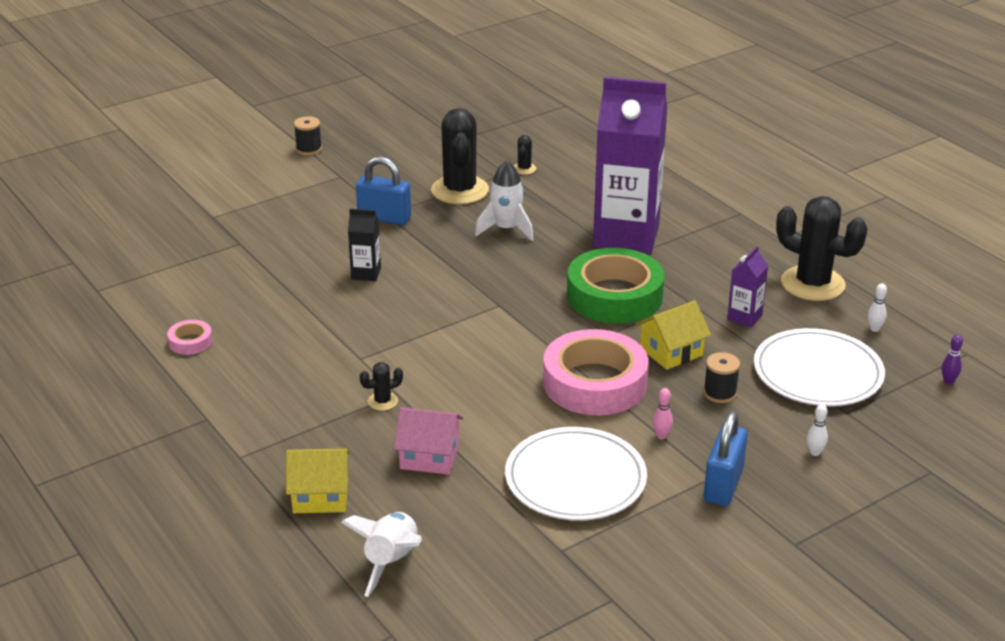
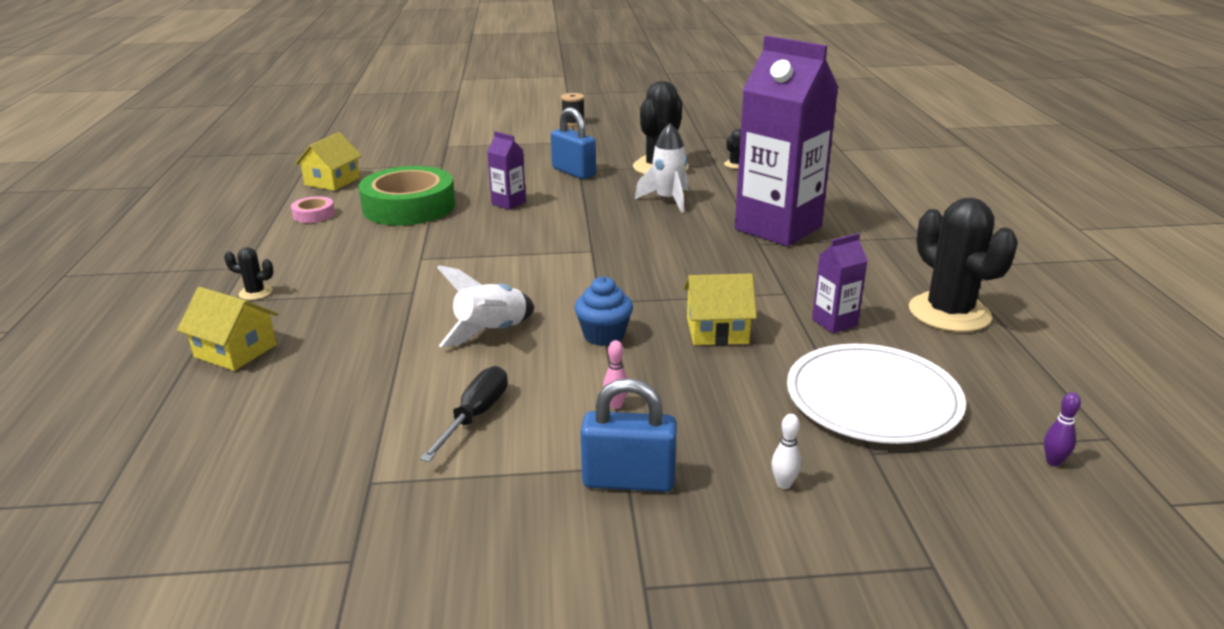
camera: 30 degrees right, 5 degrees down
(151, 296) = (332, 181): none -> yellow house
(366, 273) = (508, 203): black carton -> purple carton
(382, 401) = (393, 294): black cactus -> black cactus (255, 293)
(391, 562) = (205, 429): white rocket -> white rocket (491, 332)
(429, 456) = (369, 349): pink house -> none
(575, 479) = (475, 416): white plate -> black screwdriver
(594, 383) = (604, 335): pink tape -> blue cupcake
(614, 296) = (711, 270): green tape -> green tape (409, 206)
(720, 393) = (729, 384): black spool -> none
(723, 485) = (629, 480): blue padlock -> blue padlock turned 45 degrees clockwise
(874, 329) = (991, 375): white bowling pin -> none

